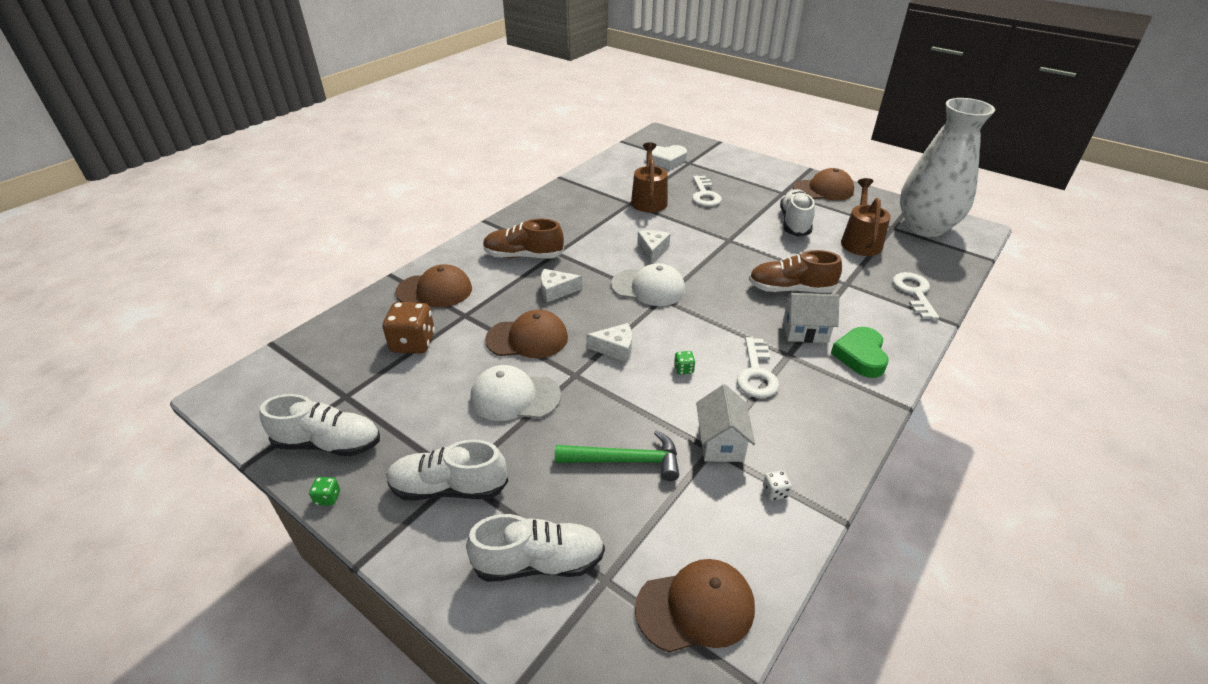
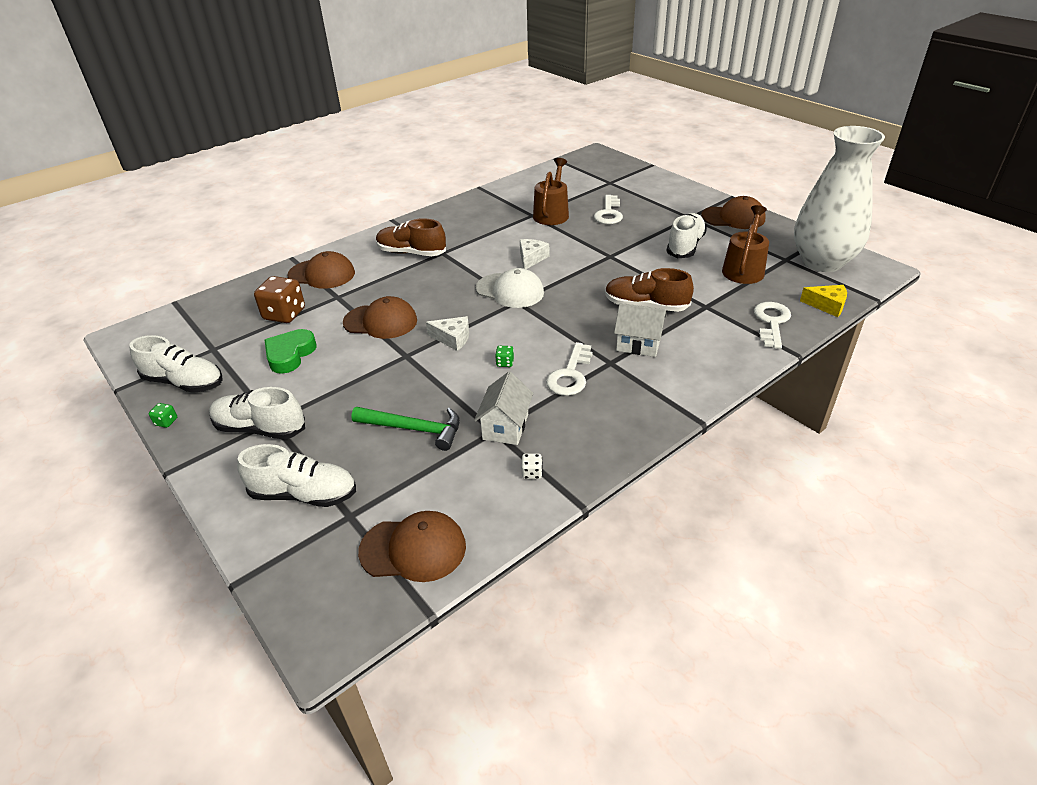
camera: 15 degrees right, 0 degrees up
(515, 397) = (347, 367): white cap -> none
(556, 291) = (425, 285): white cheese -> none
(666, 160) = (588, 179): white heart -> none
(860, 356) = (681, 372): green heart -> green heart (290, 355)
(953, 270) = (827, 305): none -> yellow cheese

